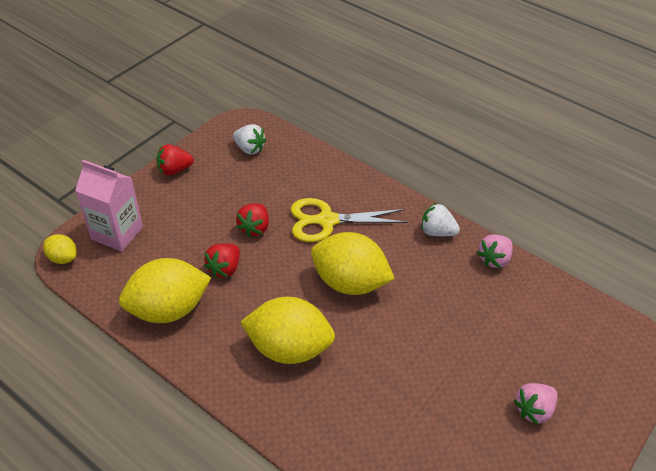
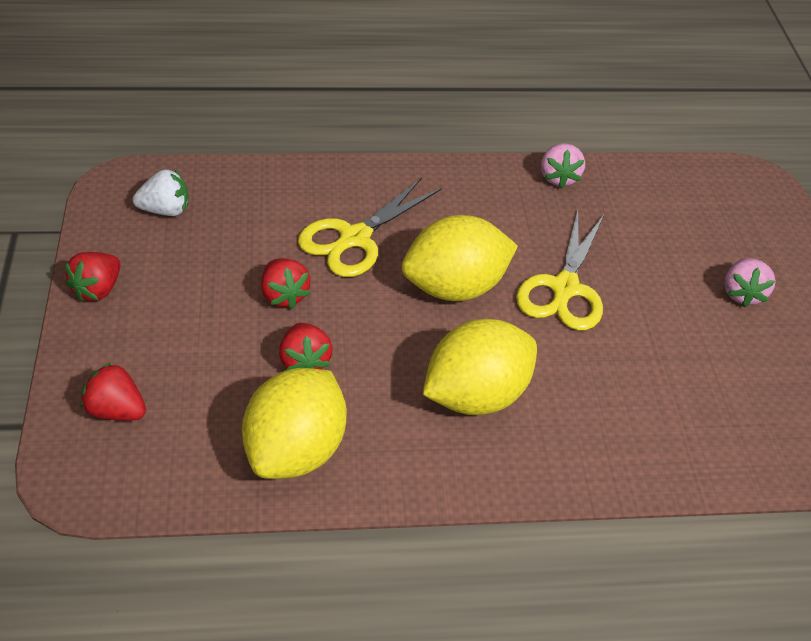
camera: 45 degrees left, 0 degrees up
(63, 258) = (78, 488): yellow lemon -> none
(117, 233) = (116, 410): pink carton -> red strawberry
(414, 326) = (564, 289): none -> yellow scissors
(437, 232) = (477, 182): white strawberry -> none

